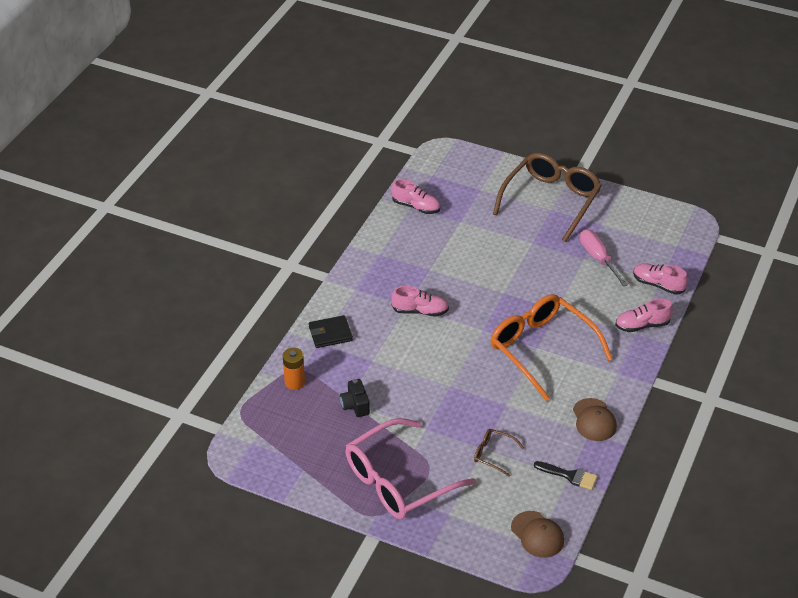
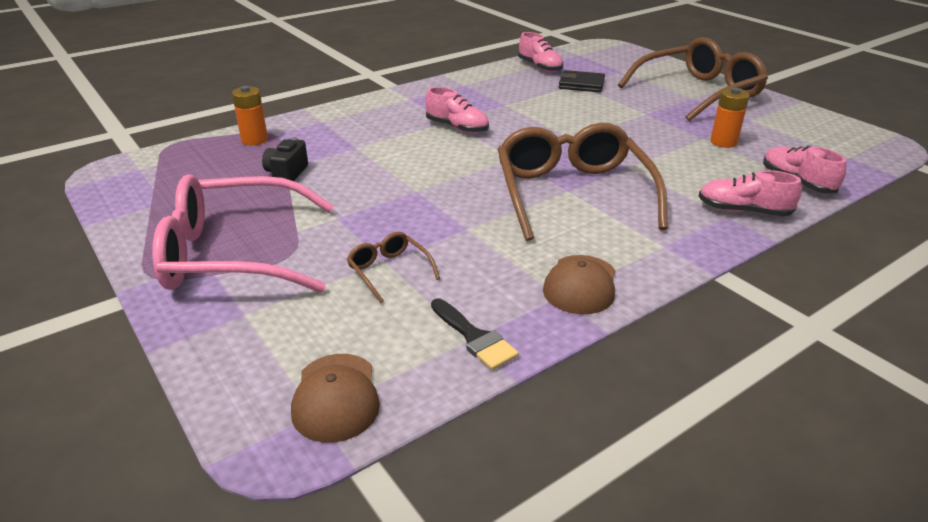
camera: 30 degrees right, 10 degrees down
(330, 334) = (341, 119): black wallet -> black wallet (581, 84)
(542, 349) = (572, 193): orange glasses -> brown glasses
(598, 258) = (723, 142): pink screwdriver -> orange battery

